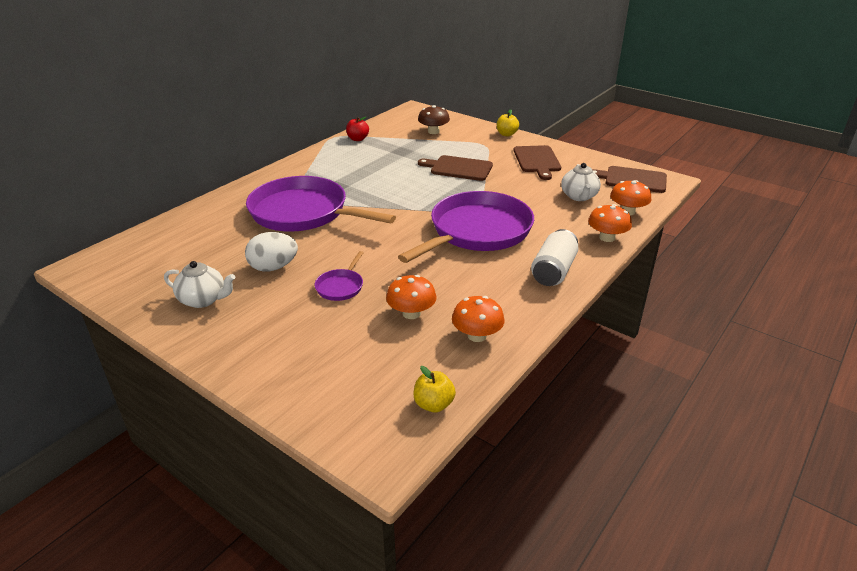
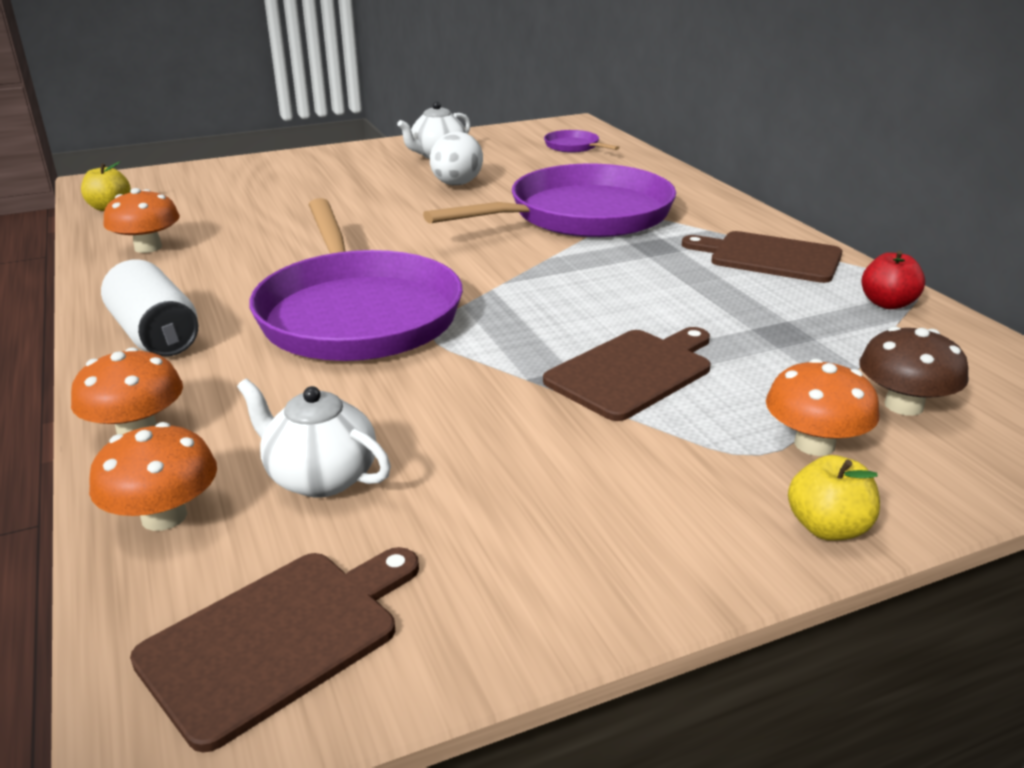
camera: 120 degrees right, 5 degrees down
(340, 286) = (362, 206): purple pan -> purple pan (573, 146)
(411, 313) = (249, 227): orange mushroom -> orange mushroom (814, 444)
(537, 160) = (580, 503): brown cutting board -> brown cutting board (769, 257)

